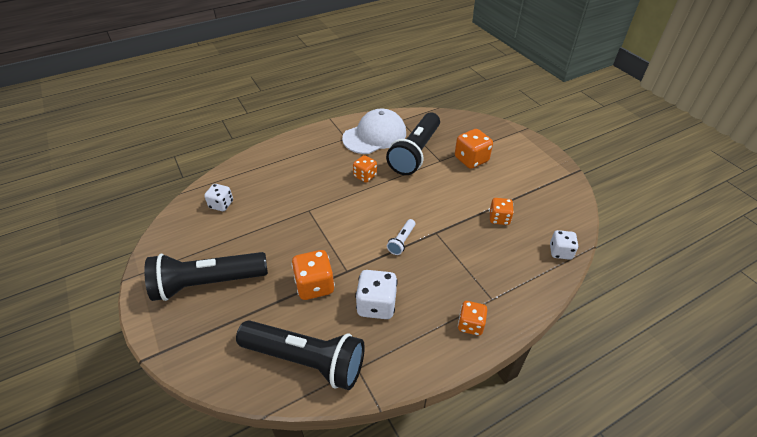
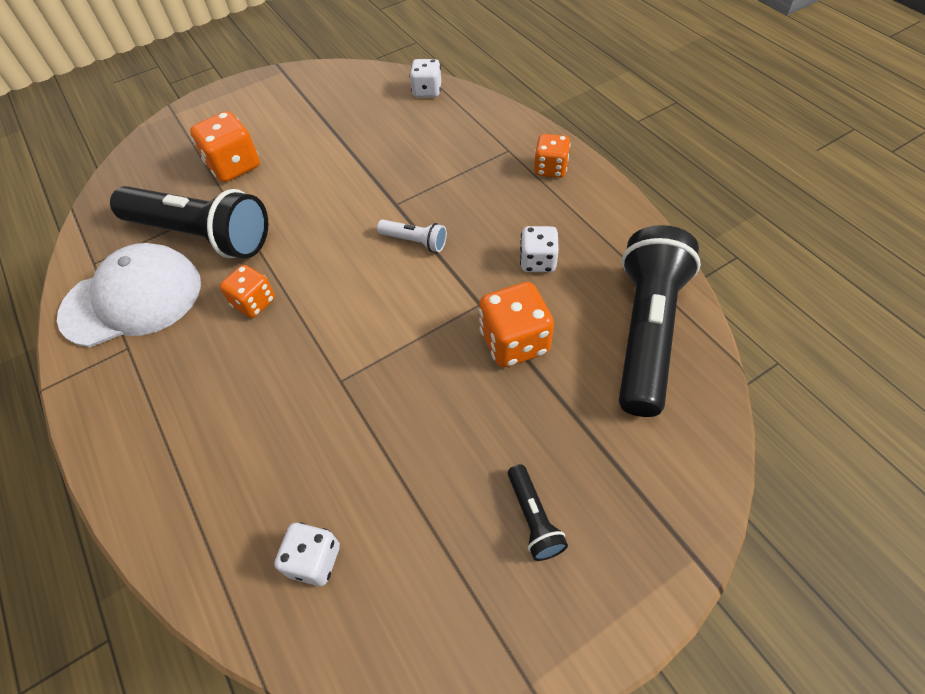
camera: 90 degrees left, 10 degrees up
(208, 283) = (533, 518): black flashlight -> black flashlight, size x0.43
(374, 135) = (132, 299): white cap -> white cap turned 105 degrees clockwise
(376, 305) = (538, 261): white dice -> white dice, size x0.66
(499, 218) = (368, 140): orange dice -> none

